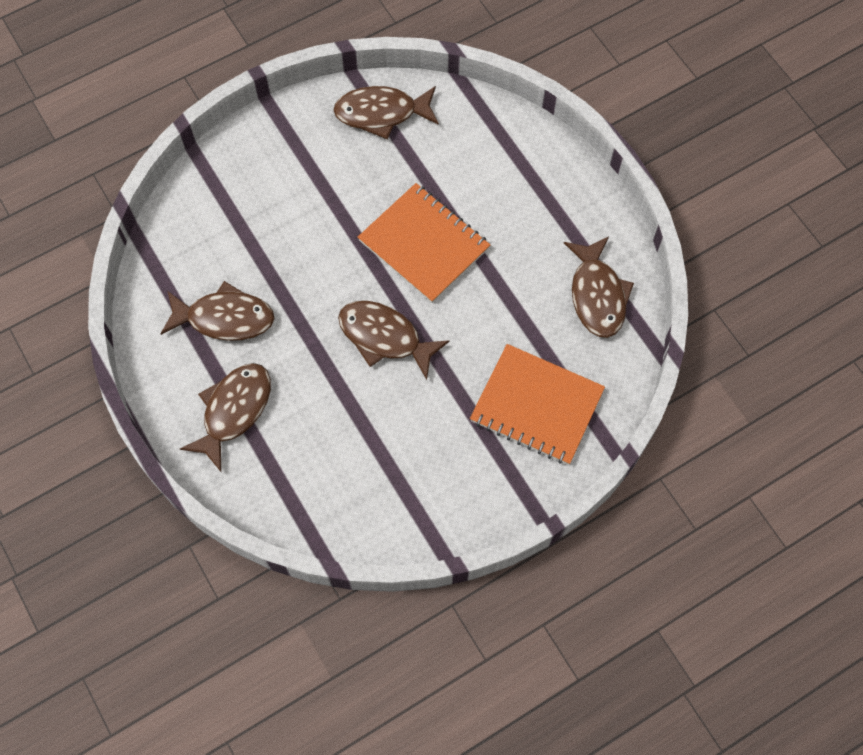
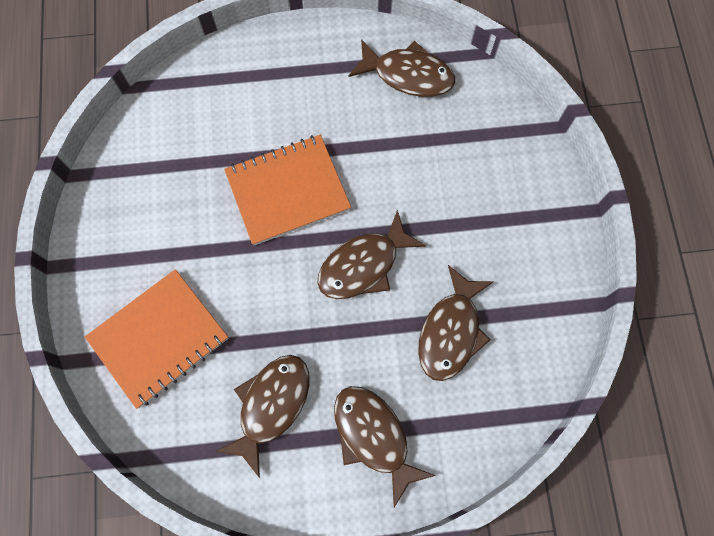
camera: 65 degrees left, 5 degrees up
(381, 113) = (131, 168): brown fish -> brown fish (451, 331)
(536, 406) = (488, 168): orange notebook -> orange notebook (159, 339)

